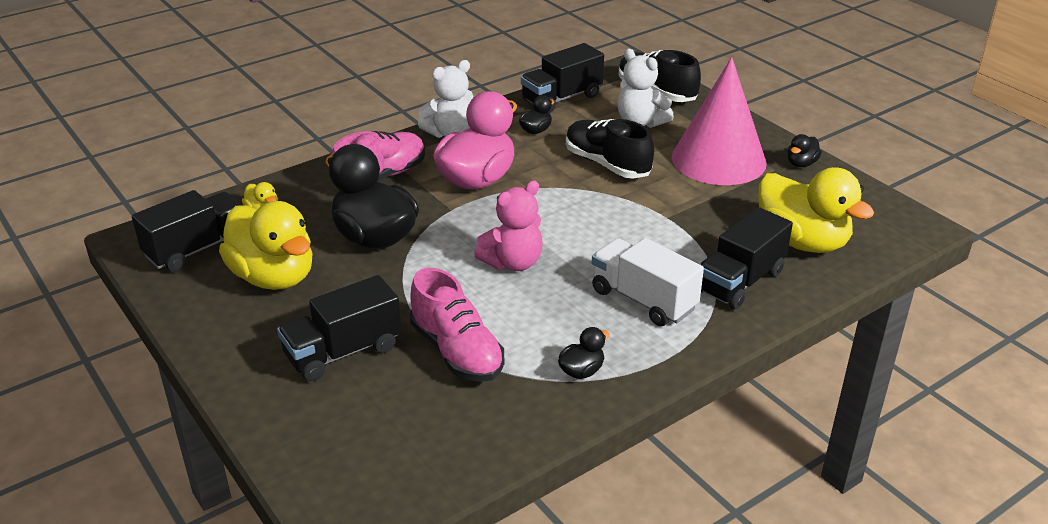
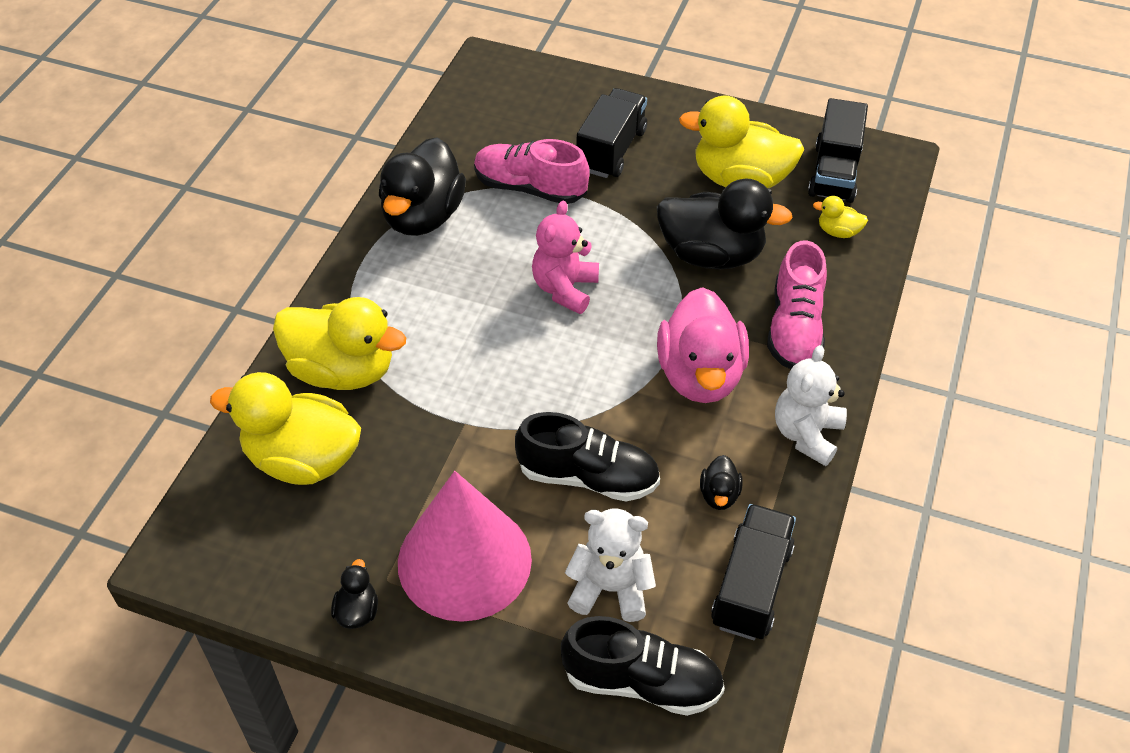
camera: 145 degrees right, 15 degrees up
(581, 371) = (423, 216): black duck -> black duck, size x2.30
(643, 300) = (419, 305): white truck -> none
(740, 281) = (342, 370): black truck -> yellow duck

